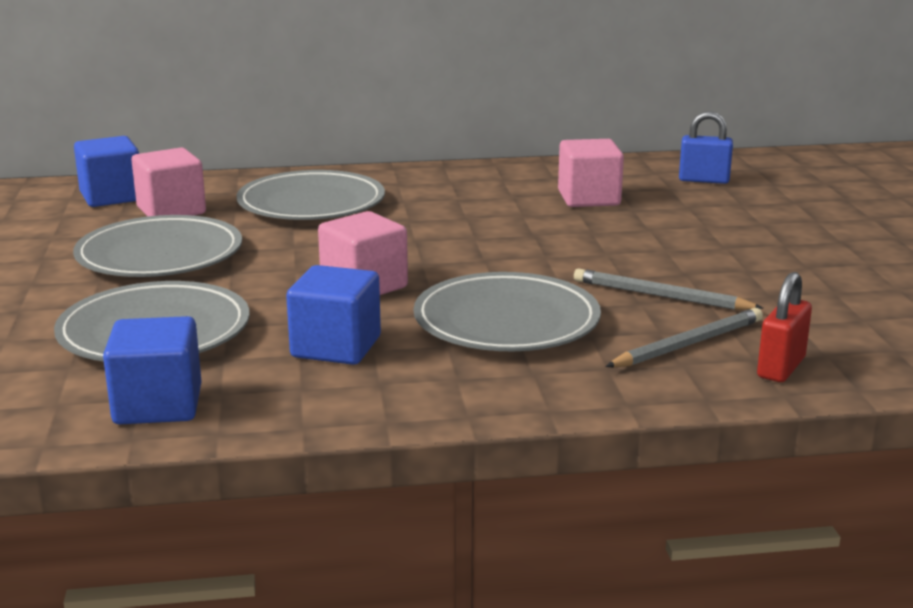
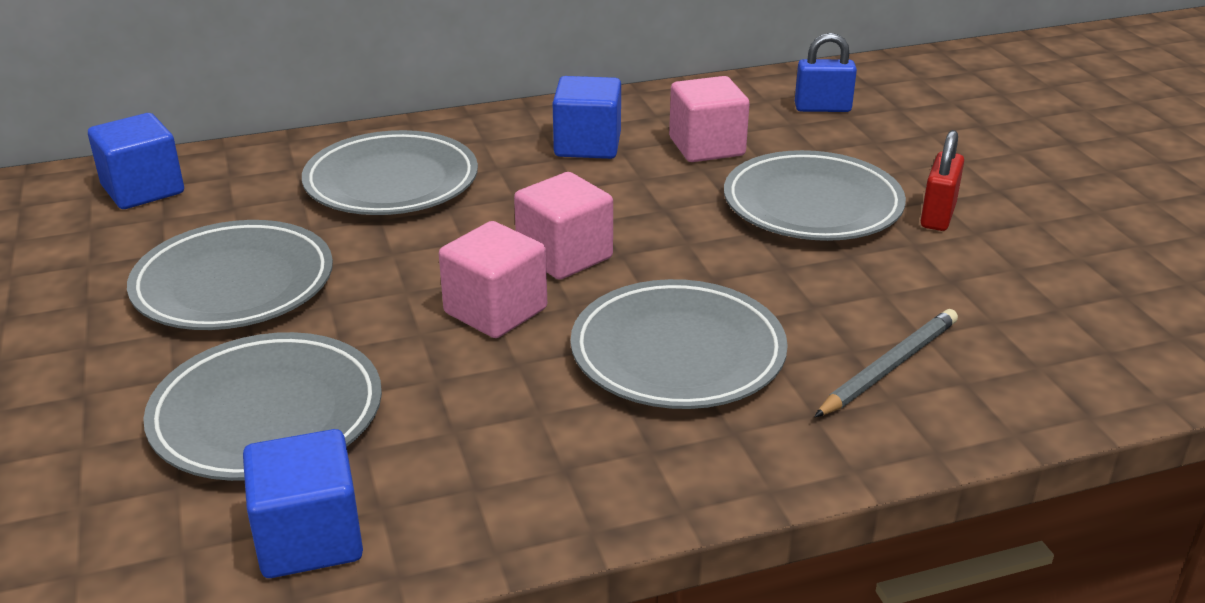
camera: 10 degrees left, 10 degrees up
(171, 211) = (225, 207): pink cube -> pink cube (564, 256)
(336, 347) = (494, 415): blue cube -> blue cube (587, 145)
(661, 296) = (835, 294): grey pencil -> none
(666, 240) = (812, 205): none -> grey plate
(781, 368) = (999, 393): red padlock -> red padlock (938, 216)

